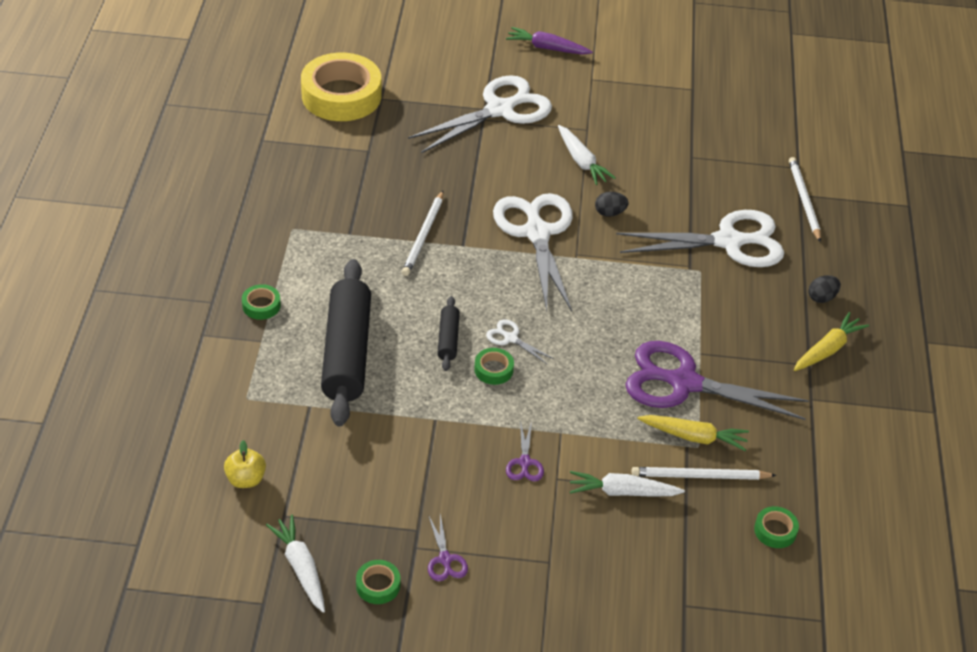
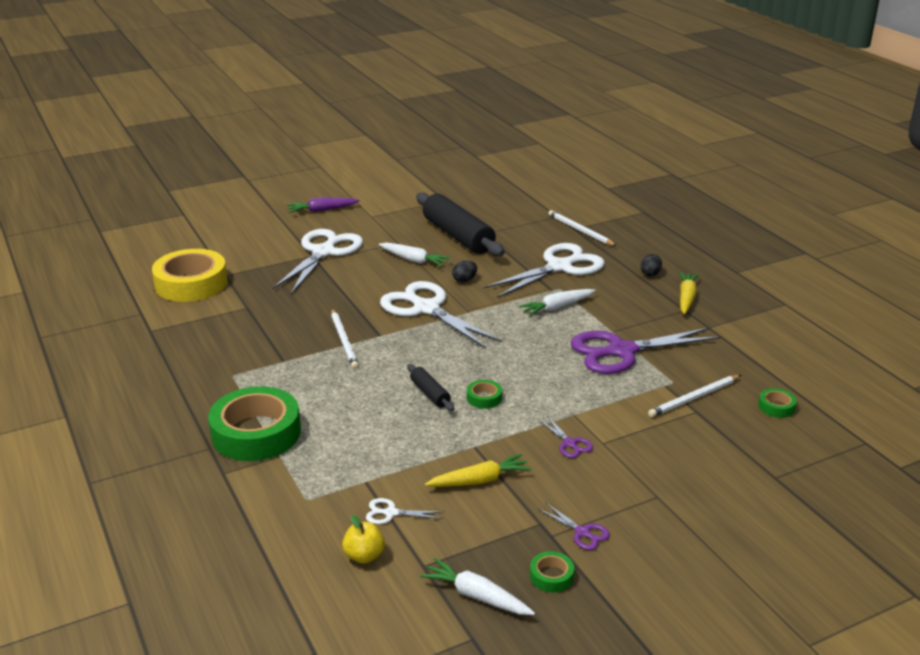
camera: 30 degrees left, 15 degrees down
(261, 305) = (256, 433): green tape -> green tape, size x2.40
(347, 352) = (360, 434): black rolling pin -> black rolling pin (458, 236)
(511, 338) = (475, 374): white scissors -> white scissors (391, 513)
(622, 492) = (656, 430): white carrot -> white carrot (557, 307)
(693, 437) = (663, 378): yellow carrot -> yellow carrot (479, 480)

